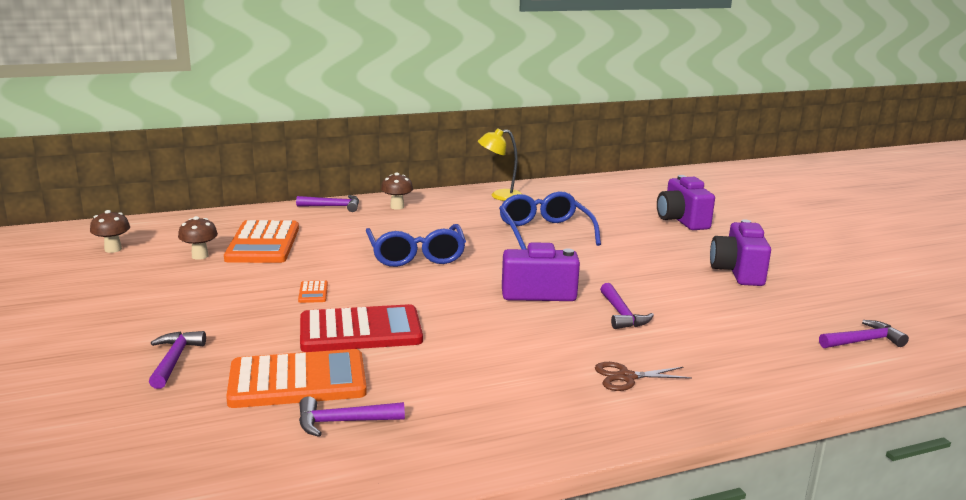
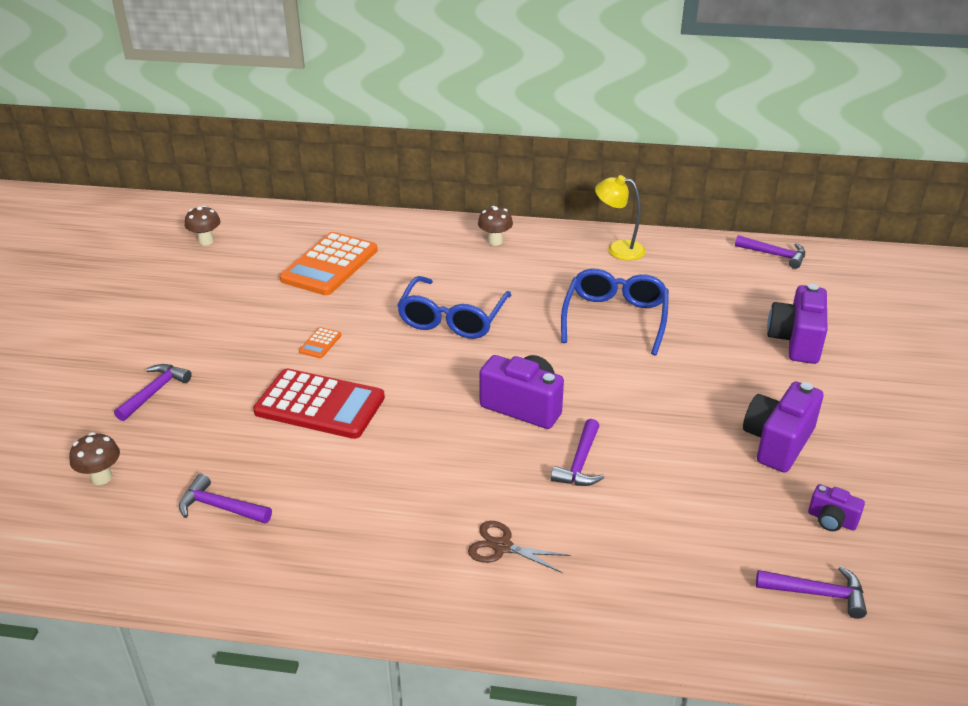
camera: 30 degrees right, 15 degrees up
(200, 256) = (266, 268): brown mushroom -> brown mushroom (101, 477)
(297, 381) = (224, 448): orange calculator -> none
(333, 207) = (434, 227): purple hammer -> purple hammer (775, 255)
(821, 302) = (831, 520): none -> purple camera

